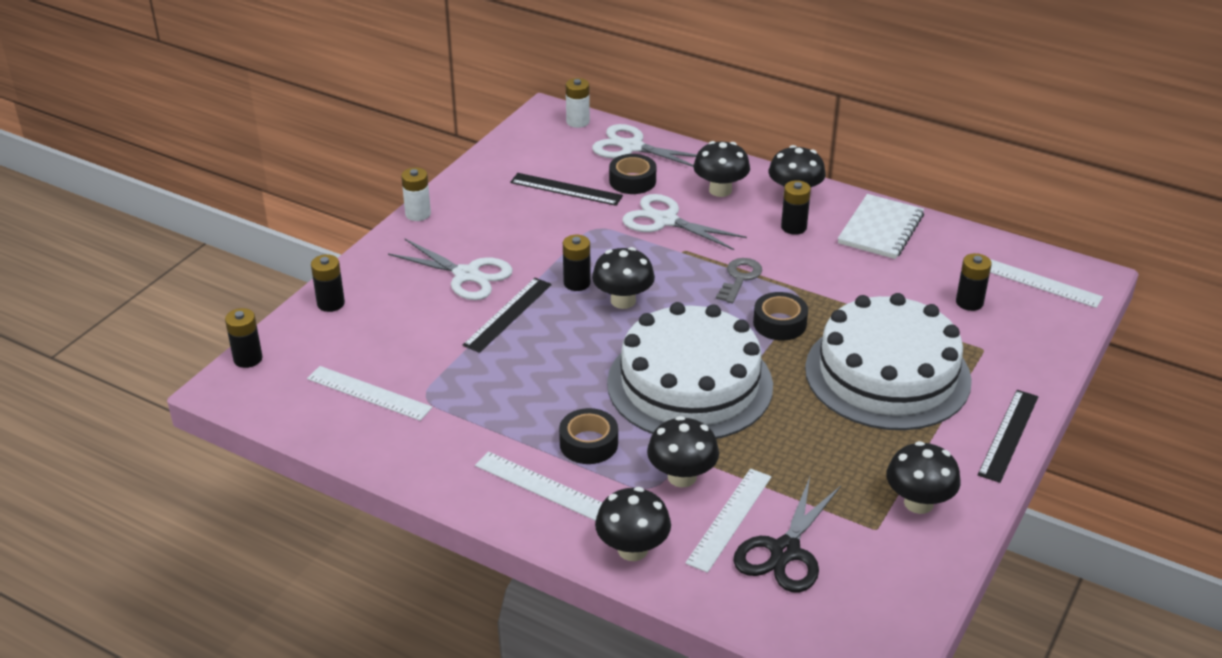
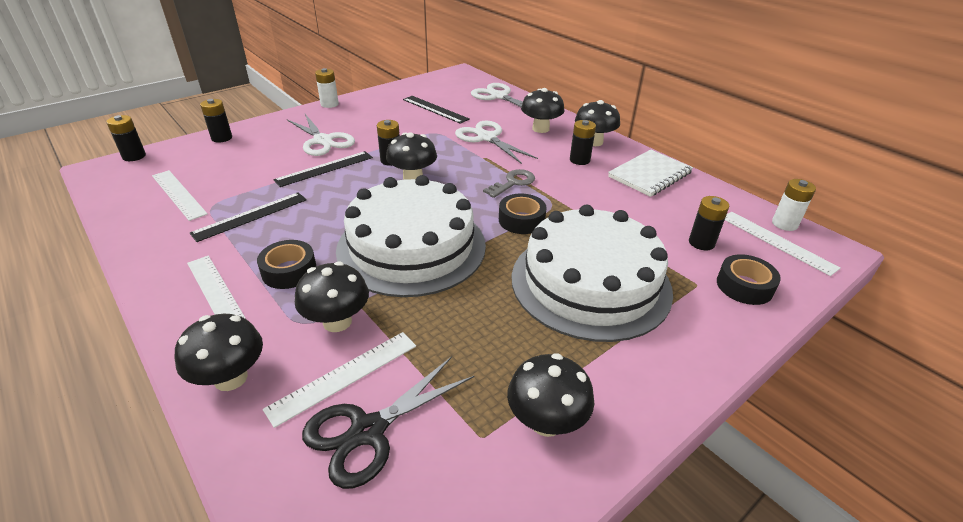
camera: 20 degrees right, 0 degrees up
(578, 122) = (475, 79): white battery -> white battery (784, 224)
(632, 181) = (483, 113): black tape -> black tape (744, 286)
(1009, 435) = (686, 375): black ruler -> black ruler (251, 216)

